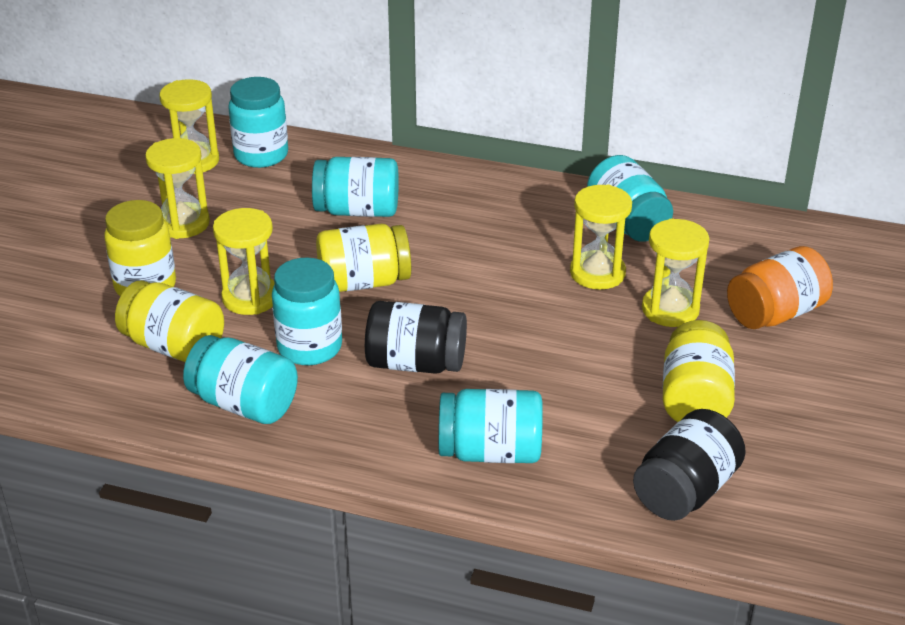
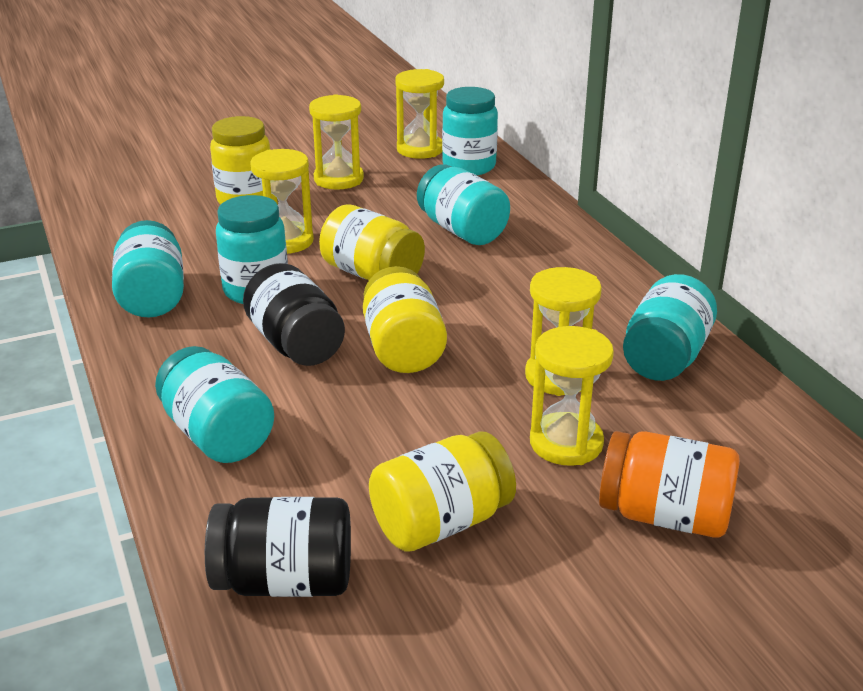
camera: 50 degrees right, 5 degrees down
(174, 346) = (189, 241): yellow jar -> yellow jar (403, 349)

